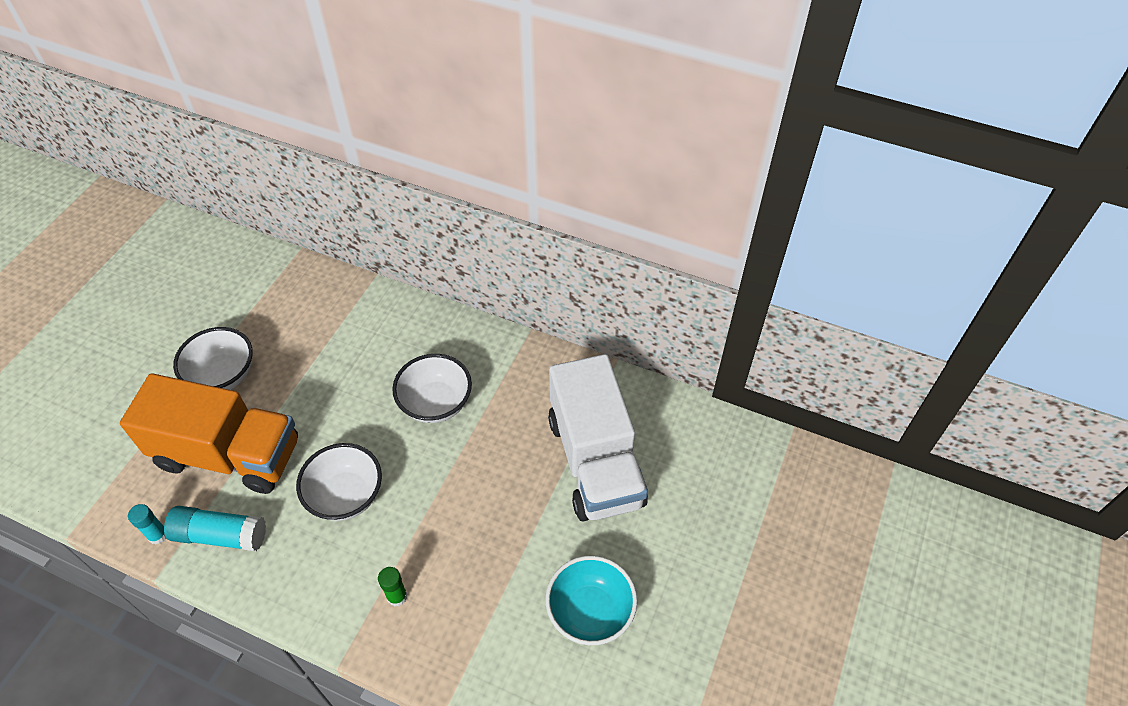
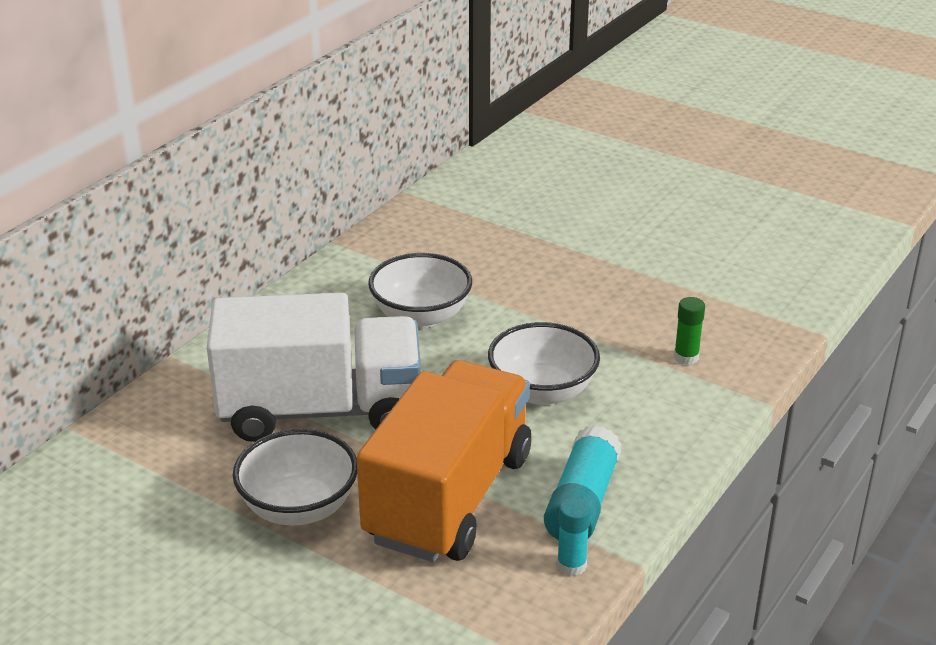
camera: 80 degrees left, 20 degrees down
(590, 612) = (713, 238): turquoise bowl -> none
(595, 461) = (536, 218): white truck -> white truck (320, 410)

